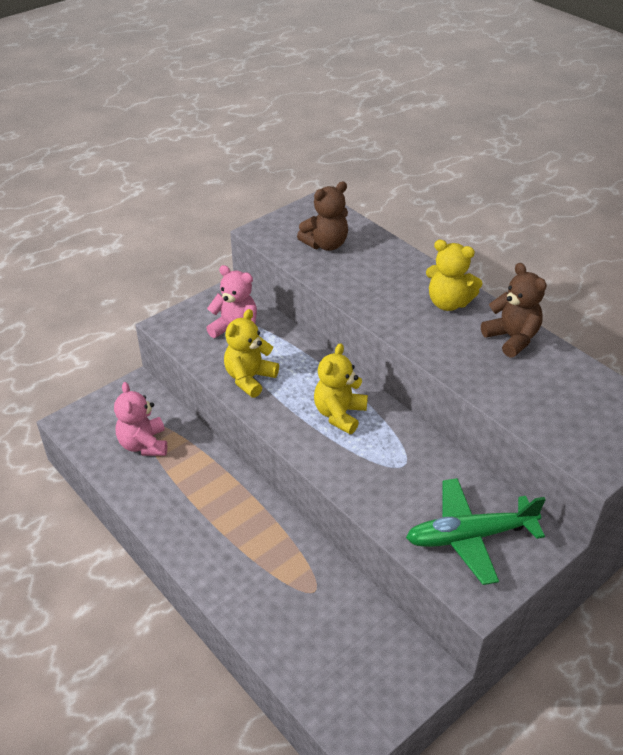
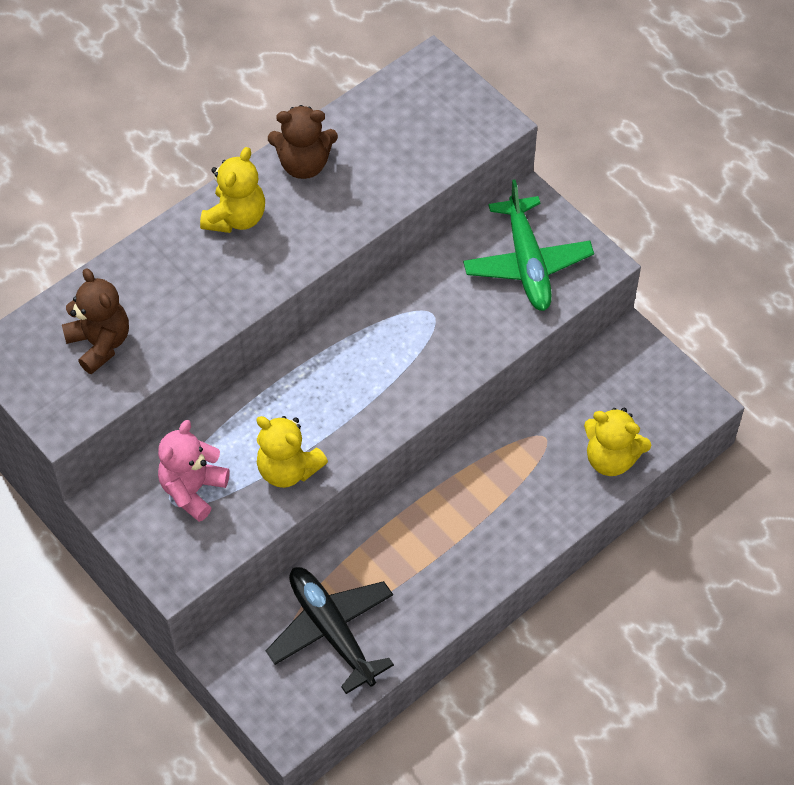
camera: 90 degrees left, 15 degrees up
(144, 444) = (331, 630): pink teddy bear -> black plane
(339, 414) = (353, 372): yellow teddy bear -> yellow teddy bear (611, 458)
(512, 338) = (304, 164): brown teddy bear -> brown teddy bear turned 150 degrees counterclockwise

